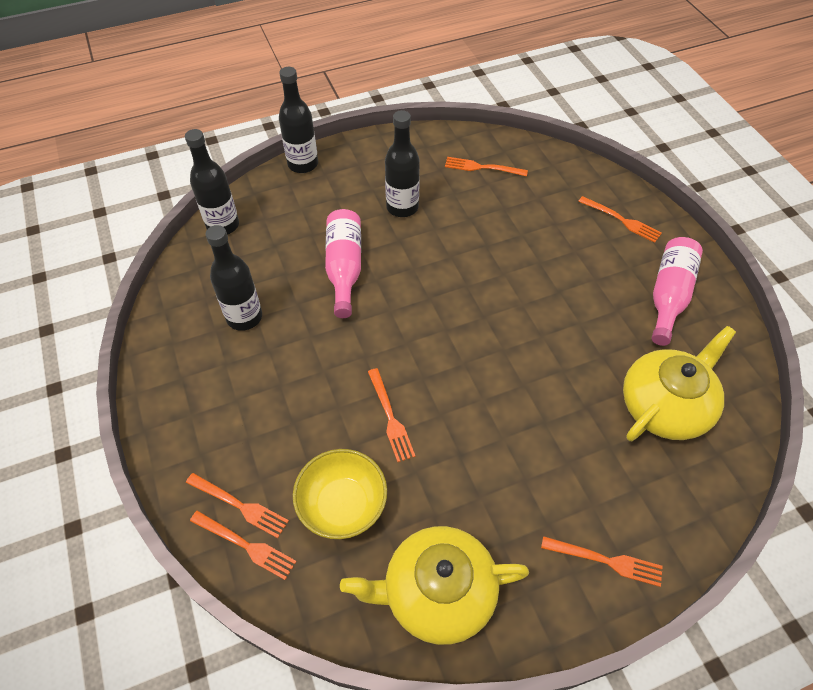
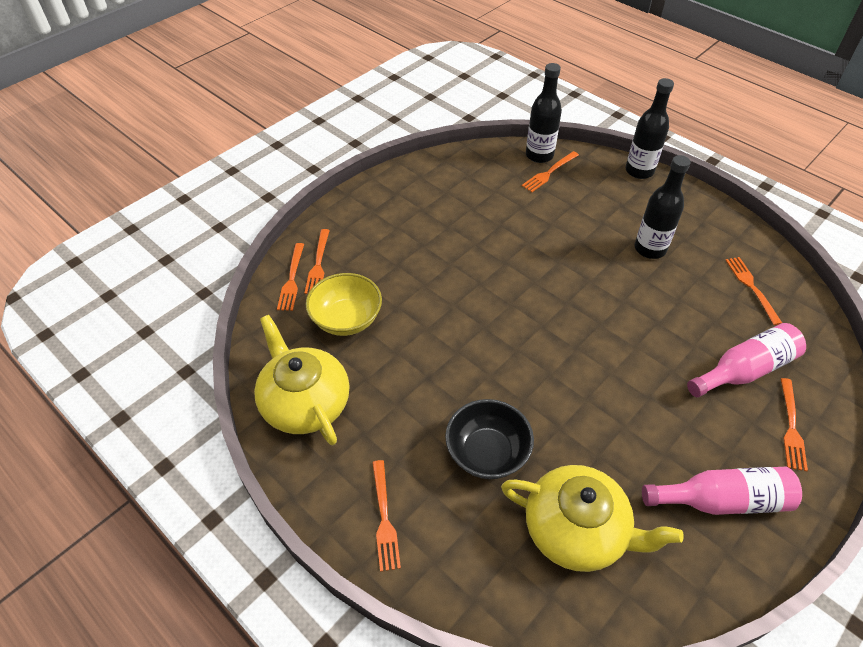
camera: 65 degrees right, 5 degrees down
(244, 317) = (467, 202): black bottle -> none
(344, 268) = (554, 238): pink bottle -> pink bottle (744, 370)
(391, 418) = (434, 320): orange fork -> orange fork (549, 173)
(567, 440) = (487, 453): none -> black bowl

